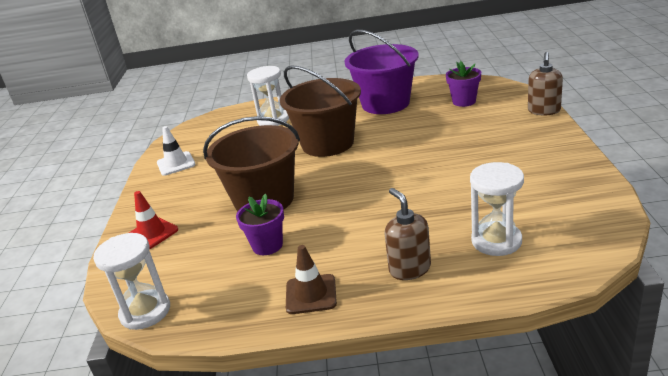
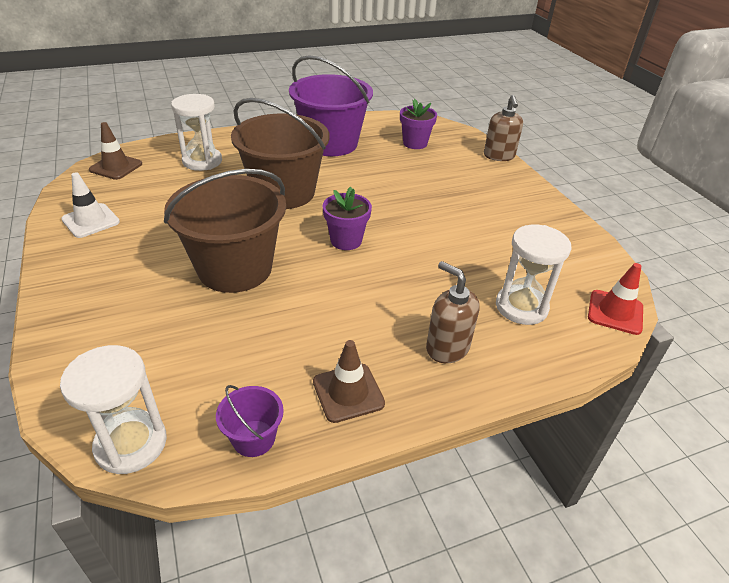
camera: 25 degrees left, 10 degrees up
(152, 234) = (94, 324): red traffic cone -> red traffic cone (615, 312)
(208, 125) = (116, 167): none -> brown traffic cone
(227, 318) = (253, 438): none -> purple bucket
(267, 245) = (265, 330): purple flower pot -> purple flower pot (346, 240)

